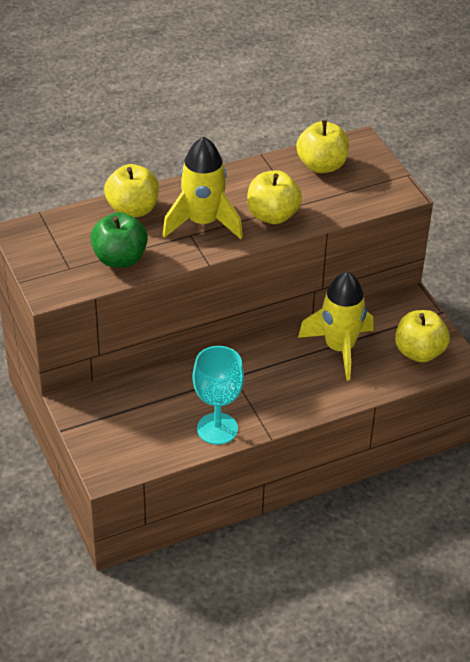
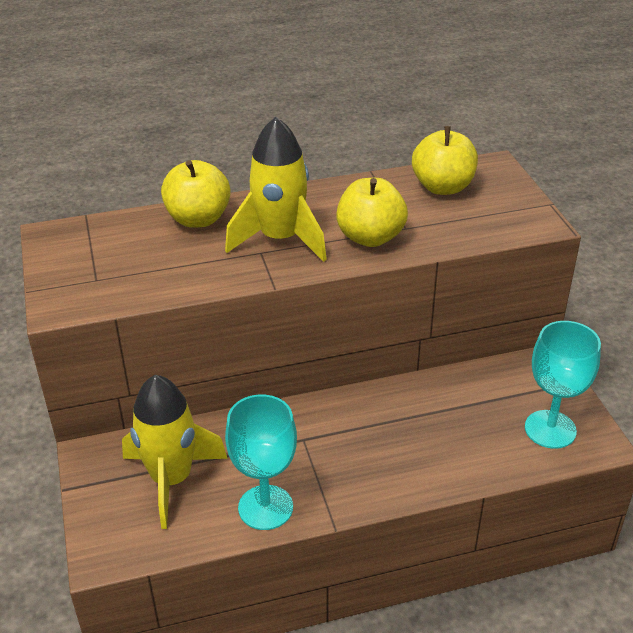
camera: 10 degrees right, 5 degrees down
(120, 259) = (163, 273): green apple -> none
(339, 348) = (445, 415): yellow rocket -> yellow rocket (171, 479)
(419, 352) = (550, 429): yellow apple -> turquoise goblet

